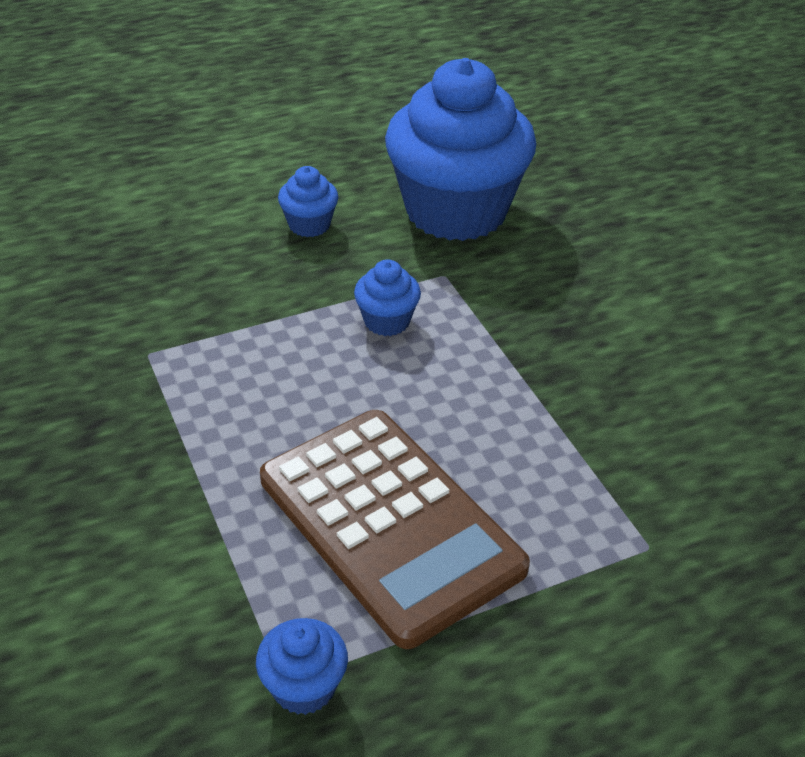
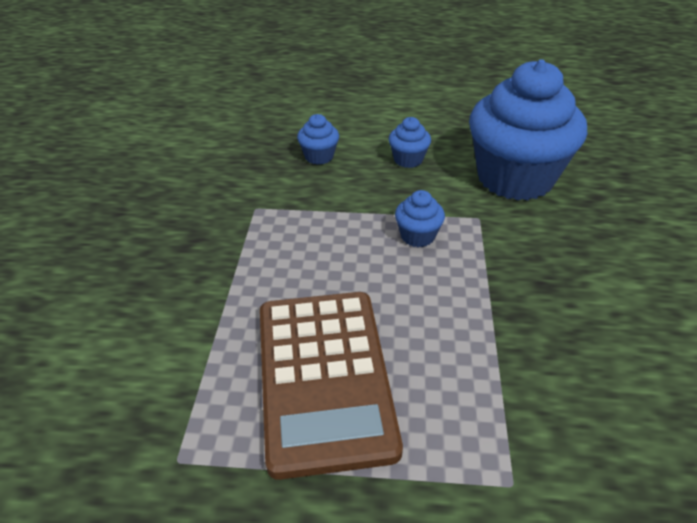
camera: 30 degrees right, 0 degrees up
(304, 687) = (186, 471): blue cupcake -> blue cupcake (319, 156)

